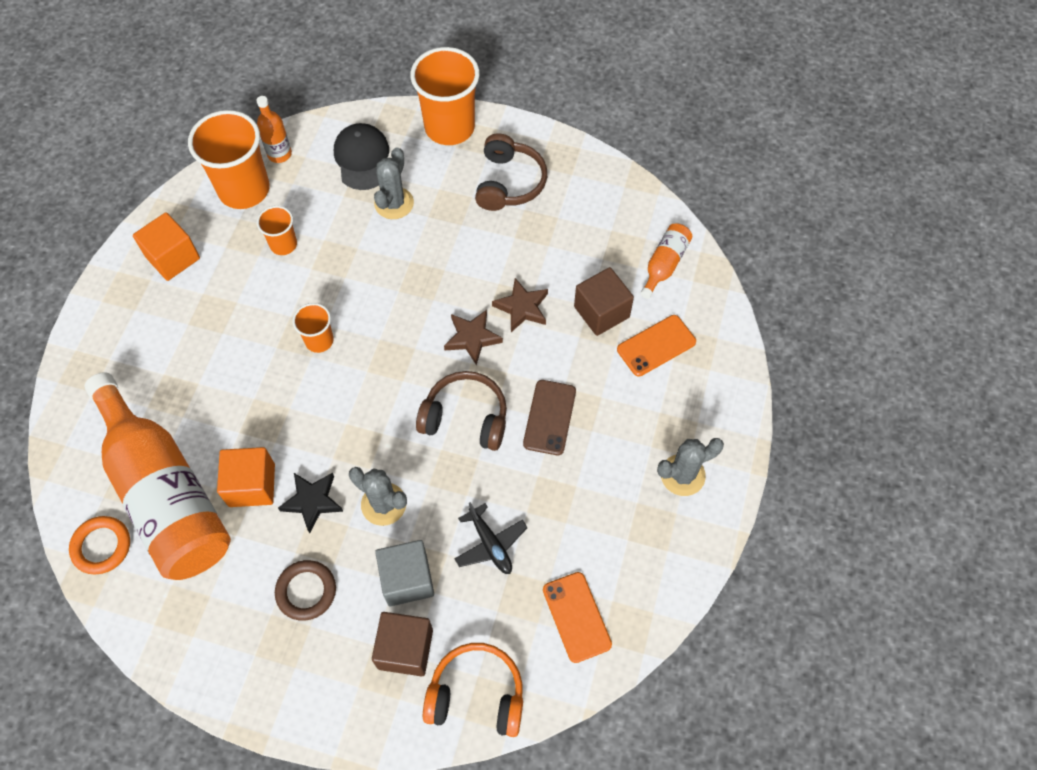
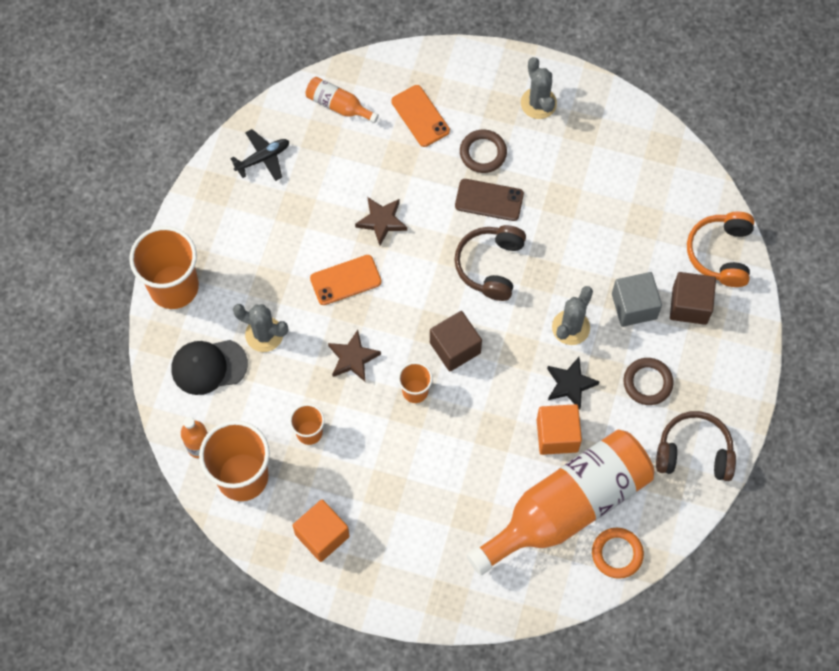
camera: 90 degrees left, 5 degrees up
(472, 338) = (412, 262): brown star -> brown star (353, 358)
(490, 544) = (602, 245): black plane -> black plane (263, 158)
(509, 182) = (243, 232): brown headphones -> brown headphones (694, 452)
(576, 617) = (657, 183): orange phone -> orange phone (345, 280)
(601, 312) = (386, 157): brown cube -> brown cube (455, 348)
(611, 411) = (483, 153): none -> brown ring

